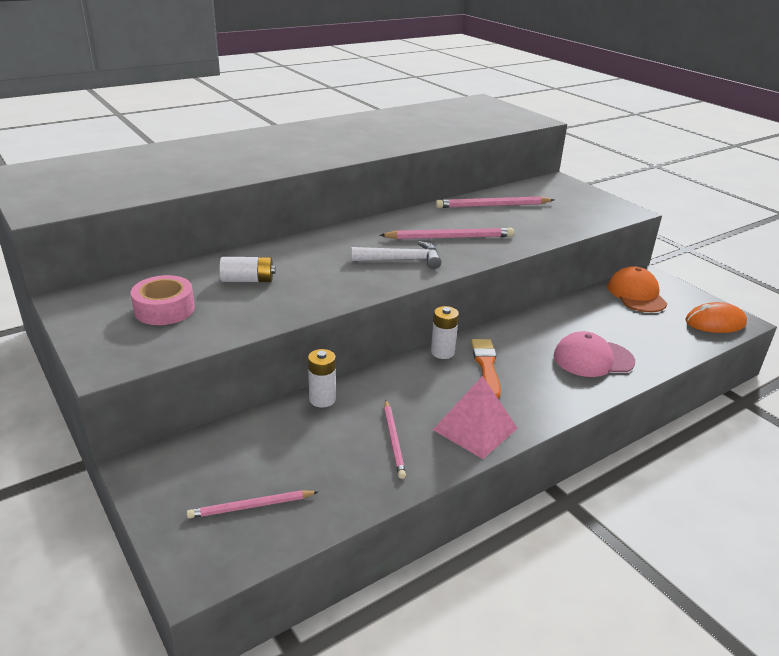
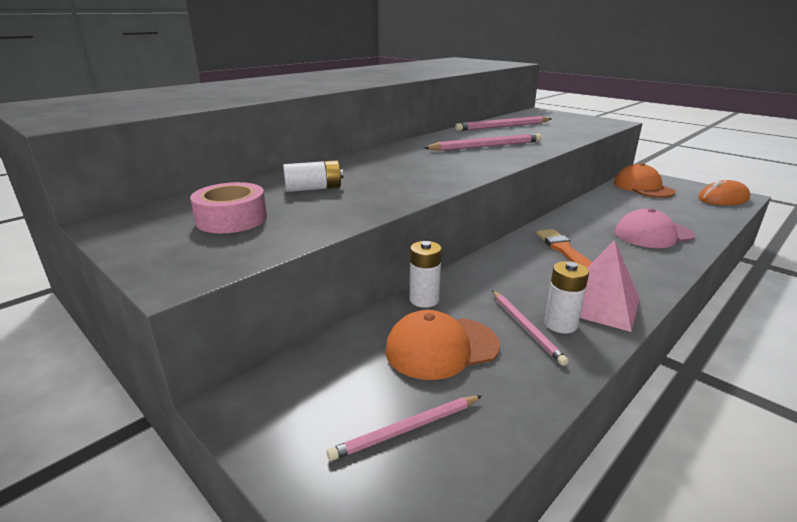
camera: 10 degrees left, 5 degrees down
(312, 447) = (441, 348): none -> orange cap
(401, 260) = (456, 163): white hammer -> none
(442, 352) = (515, 245): white battery -> white battery (560, 324)

